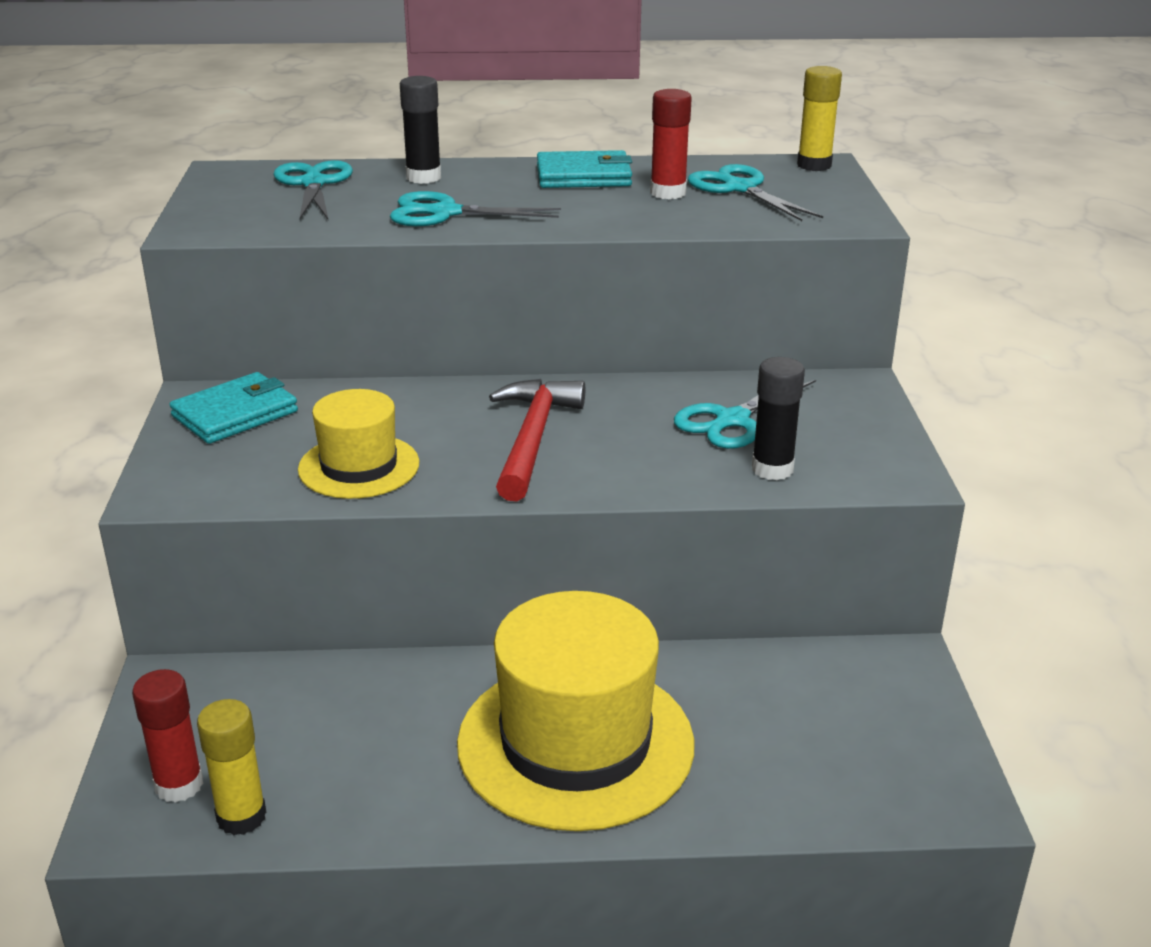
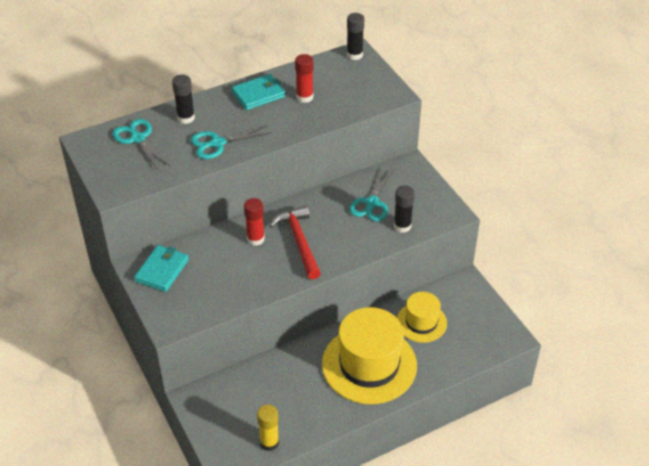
camera: 25 degrees left, 15 degrees up
(179, 785) = (235, 439): red glue stick -> red glue stick (255, 239)
(359, 466) = (239, 282): yellow hat -> yellow hat (421, 322)
(739, 188) = (333, 84): turquoise scissors -> none
(814, 165) = (354, 55): yellow glue stick -> black glue stick

